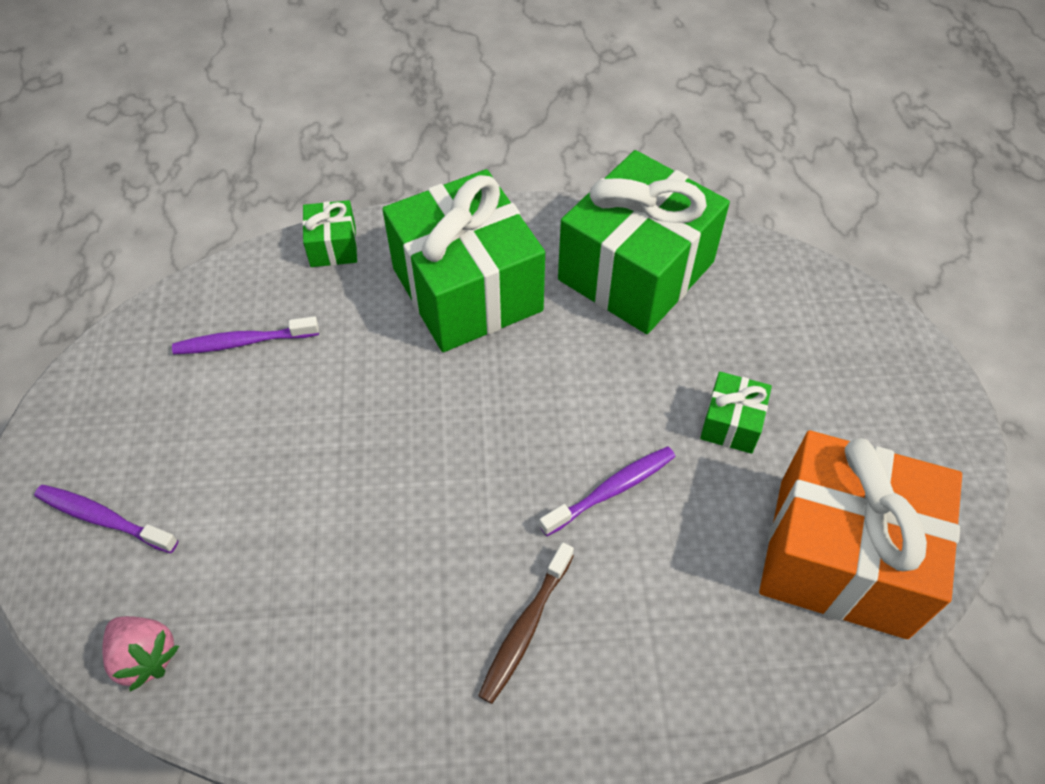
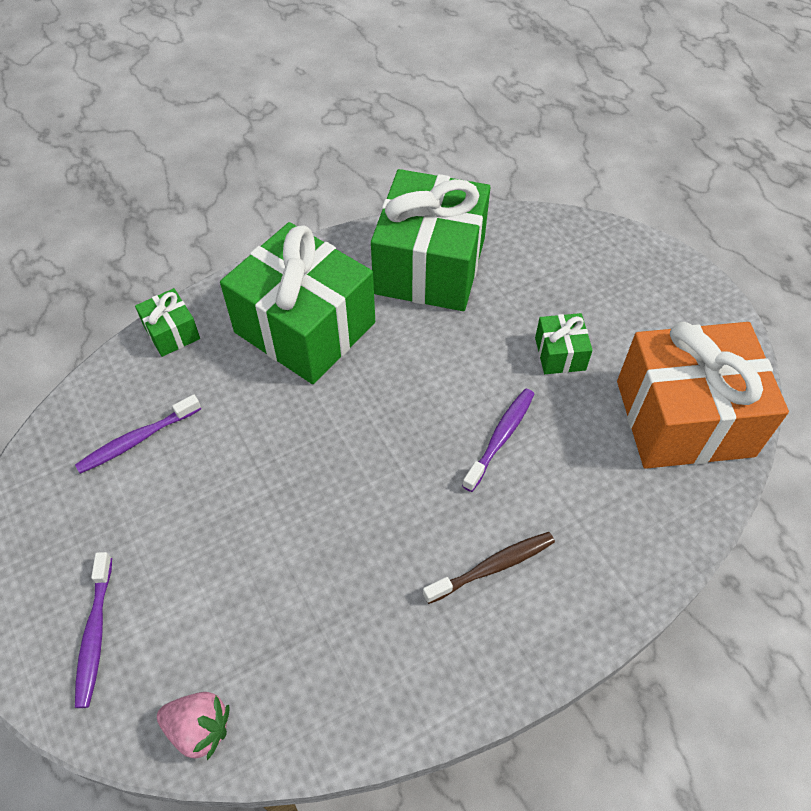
camera: 25 degrees left, 0 degrees up
(103, 518) = (95, 635): purple toothbrush -> purple toothbrush turned 90 degrees counterclockwise
(525, 628) = (493, 567): brown toothbrush -> brown toothbrush turned 120 degrees counterclockwise

